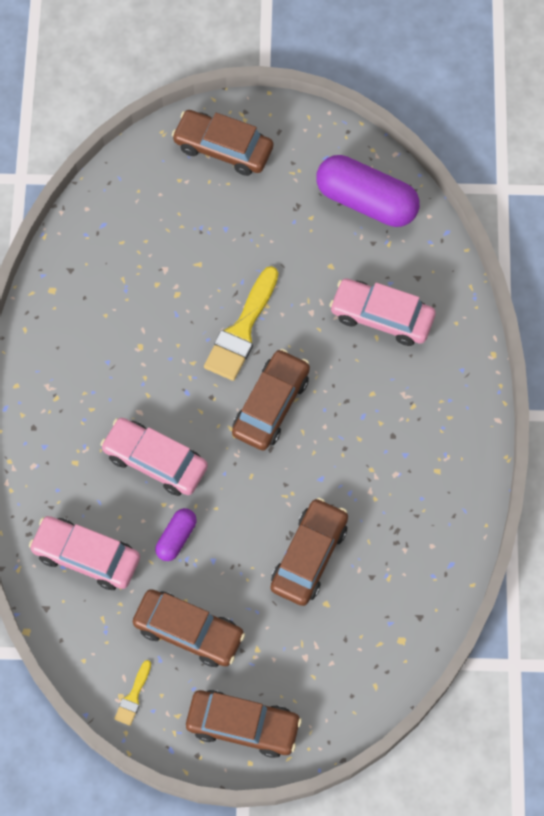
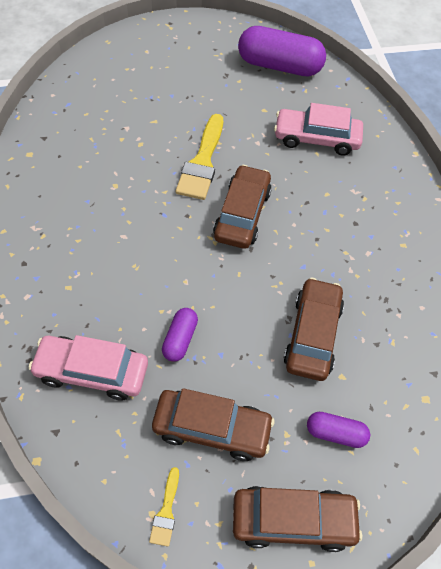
camera: 15 degrees left, 10 degrees down
(155, 461) = (146, 274): pink car -> none
(223, 148) = (158, 46): brown car -> none
(303, 657) = (335, 433): none -> purple capsule

